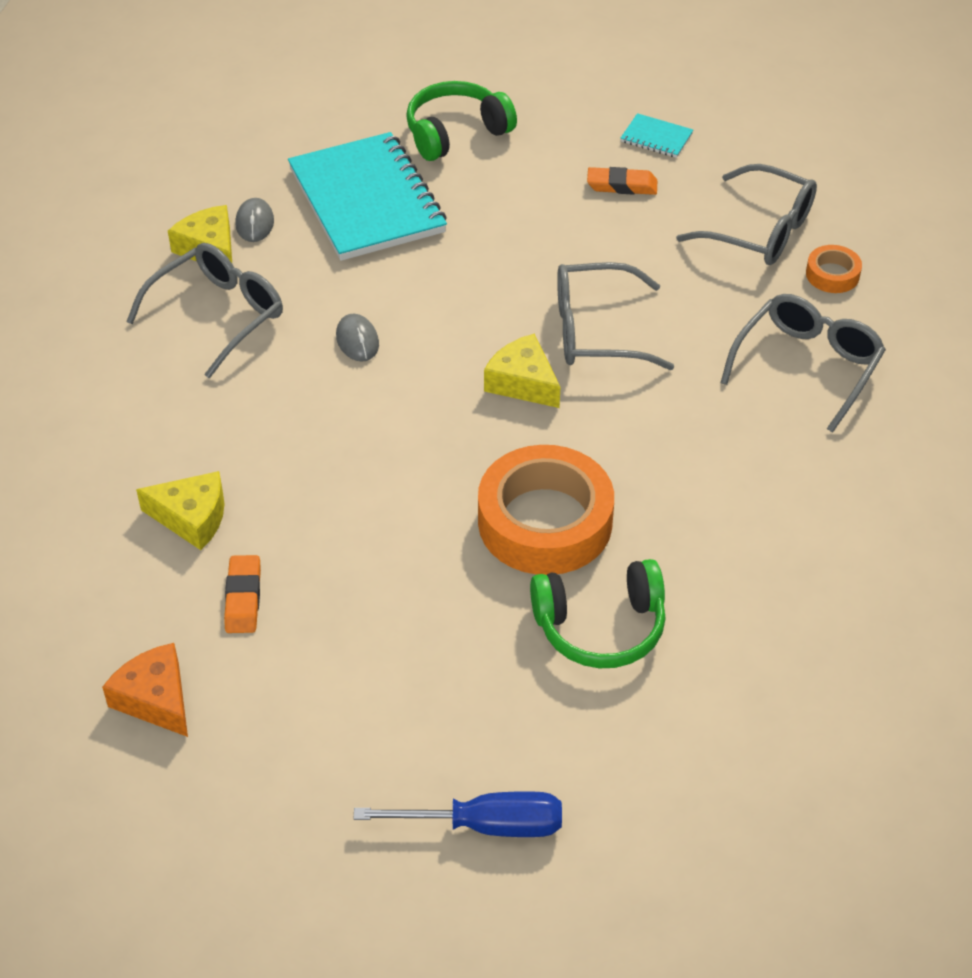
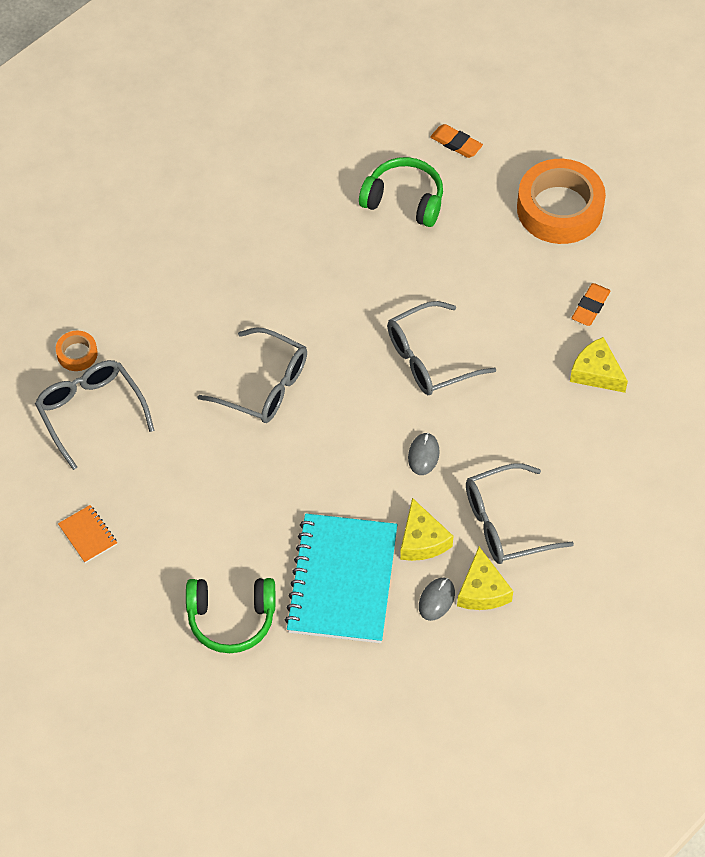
camera: 150 degrees left, 10 degrees up
(155, 699) = (665, 271): orange cheese -> none
(485, 825) = (529, 134): blue screwdriver -> none
(522, 382) = (338, 370): yellow cheese -> yellow cheese (422, 540)
(545, 522) = (391, 272): orange tape -> orange tape (559, 209)
(622, 185) = (150, 501): orange eraser -> orange eraser (456, 143)
(656, 138) = (88, 535): turquoise notebook -> orange notebook
(807, 366) = (155, 297): grey glasses -> grey glasses (429, 359)

